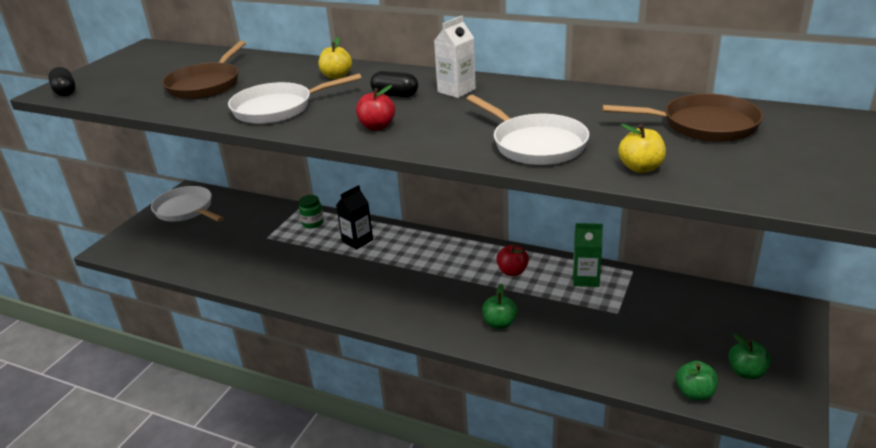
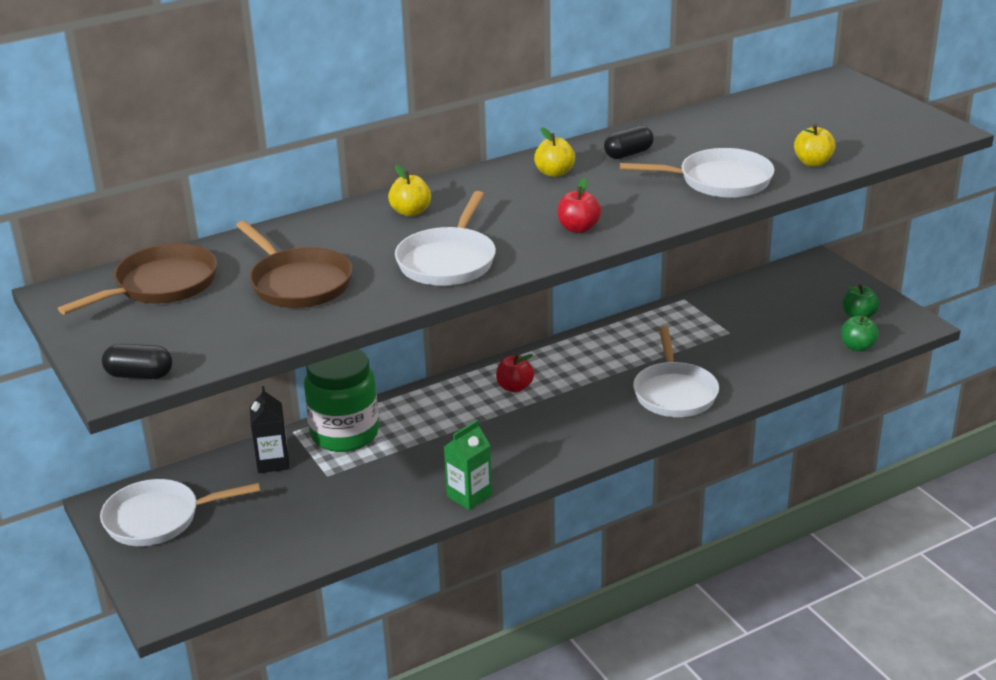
camera: 55 degrees left, 0 degrees up
(313, 223) = (344, 434): green jar -> green jar, size x2.21
(357, 241) = (427, 418): black carton -> black carton (273, 462)
(395, 95) = (515, 200): black capsule -> black capsule (628, 154)
(456, 90) = (554, 173): white carton -> yellow apple
(499, 323) = (674, 392): green apple -> white pan
(512, 271) = (607, 354): red apple -> red apple (514, 387)
(585, 279) = (666, 324): green carton -> green carton (469, 496)
(703, 125) = (778, 118): brown pan -> brown pan (160, 285)

